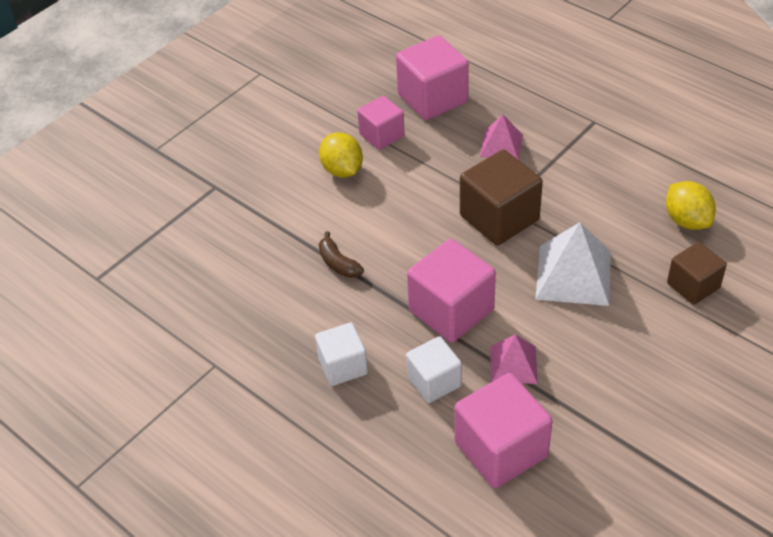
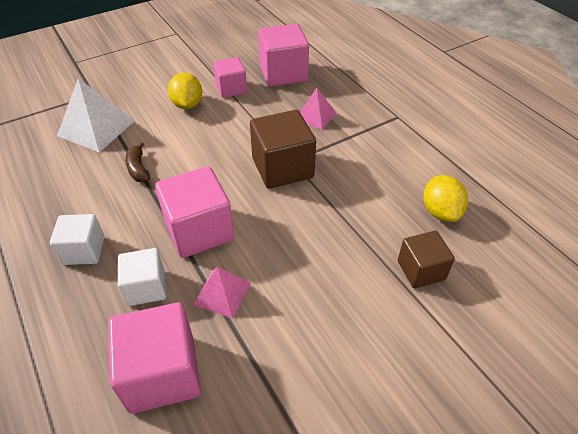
camera: 15 degrees right, 0 degrees up
(573, 275) = (318, 230): white pyramid -> white pyramid (96, 128)

